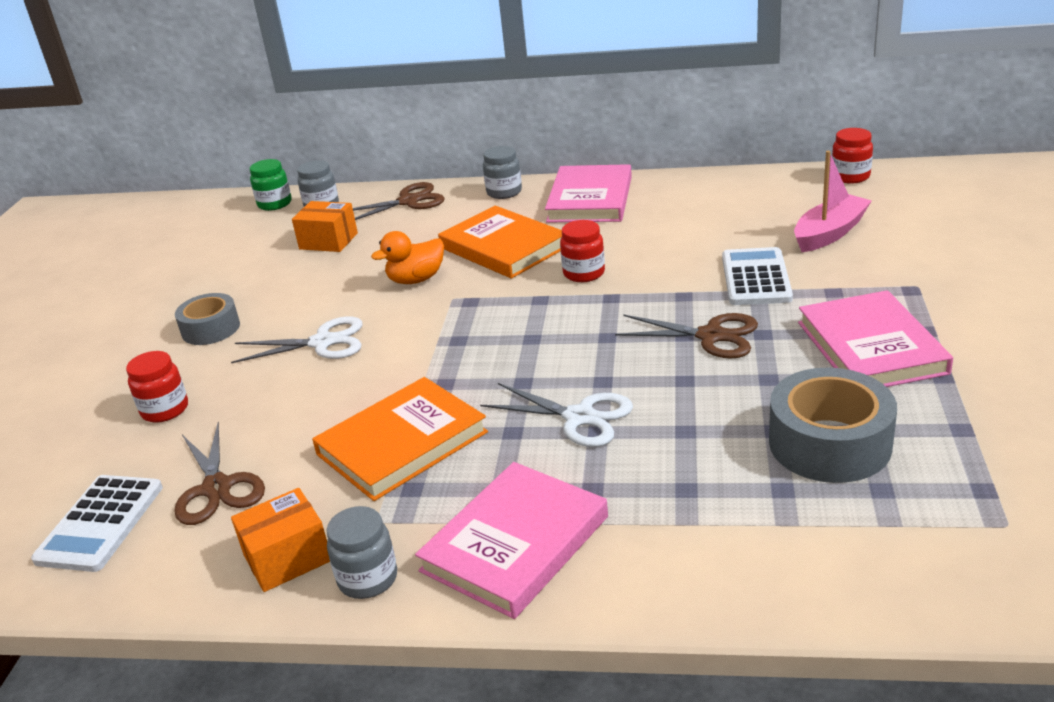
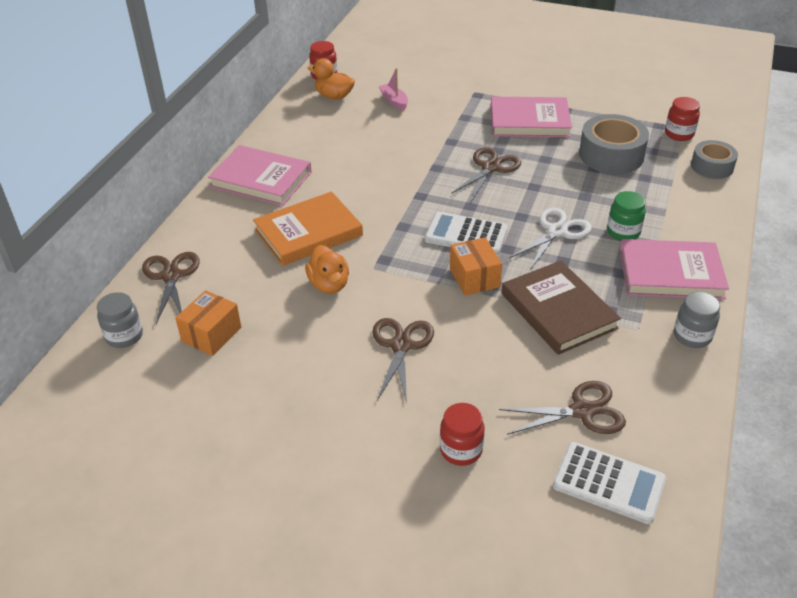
camera: 80 degrees left, 10 degrees up
(211, 329) = (334, 422): grey tape -> grey tape (712, 166)
(275, 204) = (83, 373): green jar -> green jar (623, 232)
(287, 558) = (667, 372): orange box -> orange box (474, 278)
(322, 343) = (401, 345): white scissors -> brown scissors
(402, 443) = (558, 311): orange book -> brown book
(504, 192) = (206, 219): grey jar -> none
(515, 544) = (670, 273): pink book -> pink book turned 45 degrees counterclockwise
(584, 273) = (378, 201): red jar -> red jar (679, 134)
(756, 278) = (431, 138): white calculator -> white calculator (466, 235)
(804, 194) = (334, 96): none -> orange duck
(829, 233) = (394, 101): pink boat -> pink boat, size x0.63

